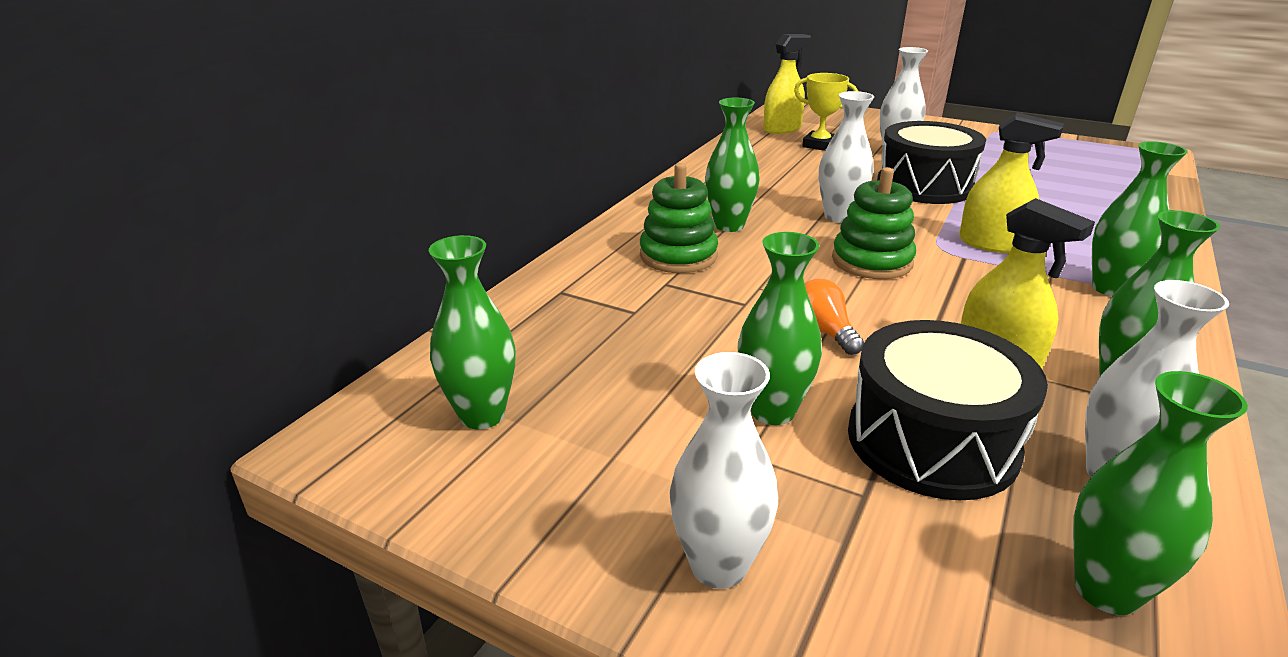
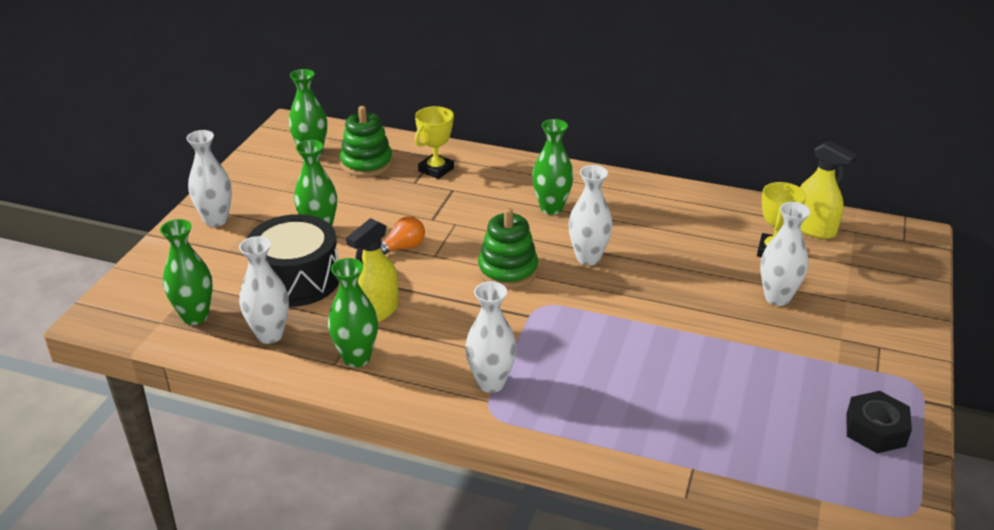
camera: 80 degrees right, 5 degrees up
(603, 292) = (436, 170): none -> yellow trophy
(678, 256) = (493, 191): green stacking toy -> green stacking toy (366, 163)
(924, 186) = (684, 309): black drum -> none
(991, 244) = (559, 333): yellow spray bottle -> none
(1064, 147) = (875, 430): none -> black nut
(1111, 288) = (491, 383): green vase -> white vase

